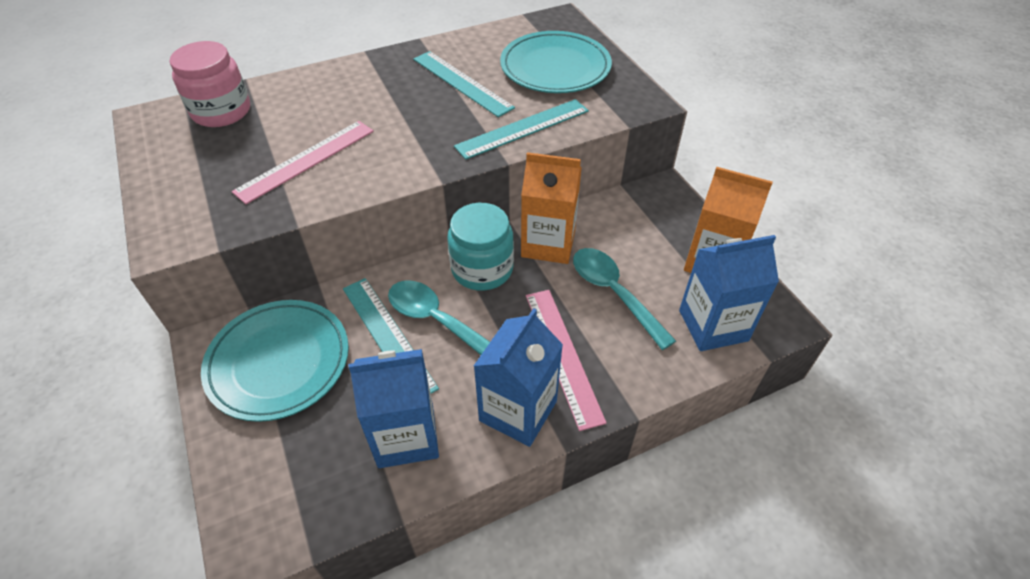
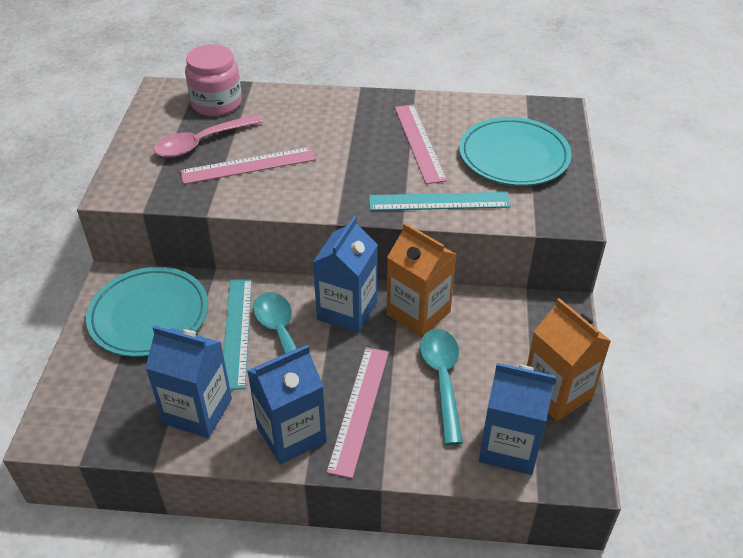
camera: 30 degrees right, 5 degrees down
(235, 156) = (201, 143): none -> pink spoon
(461, 83) = (419, 142): turquoise ruler -> pink ruler
(482, 269) = (347, 311): turquoise jar -> blue carton

